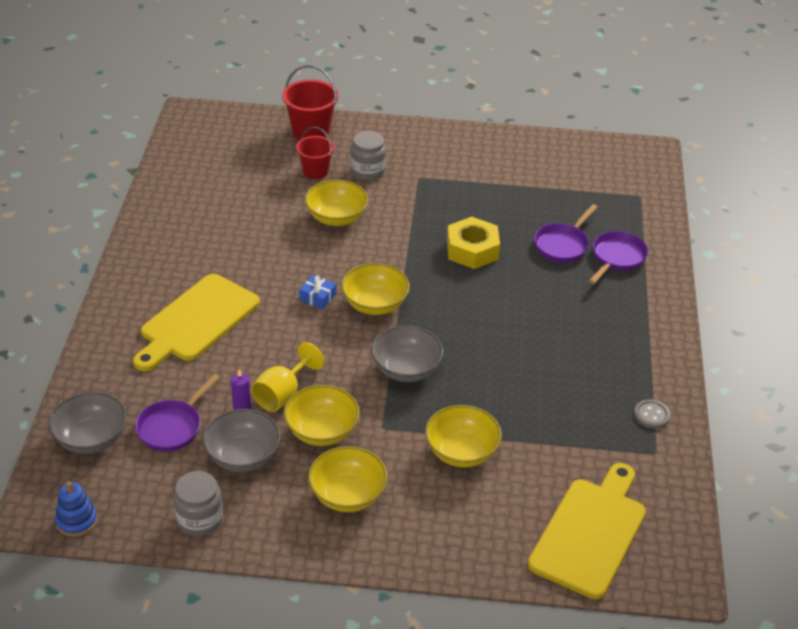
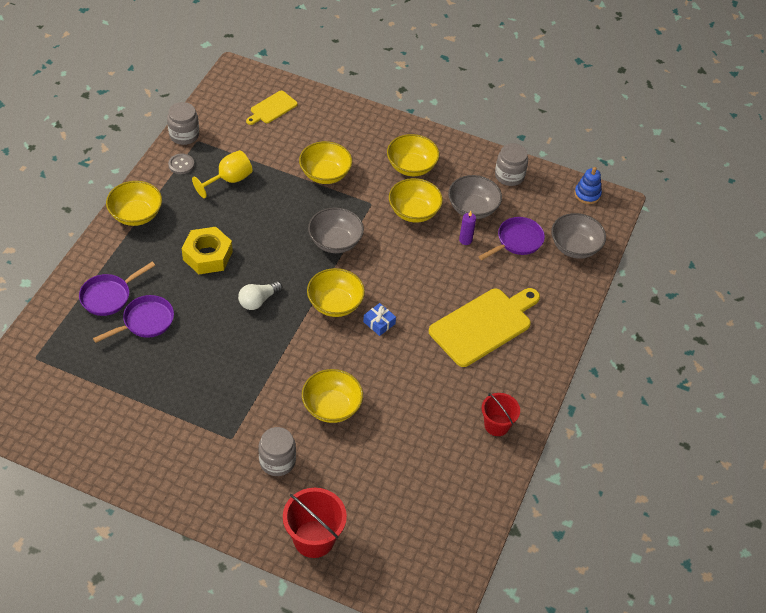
camera: 165 degrees left, 10 degrees up
(282, 394) = (433, 245): yellow goblet -> yellow goblet (229, 180)
(315, 171) = (330, 475): red bucket -> red bucket (496, 425)
(460, 288) = (258, 301): none -> white light bulb
(472, 250) = (227, 337): yellow nut -> yellow nut (207, 255)
(590, 533) = (272, 108): yellow cutting board -> yellow cutting board, size x0.52
(656, 342) = (136, 214): none -> yellow bowl
(679, 456) = (184, 135): none -> grey jar

